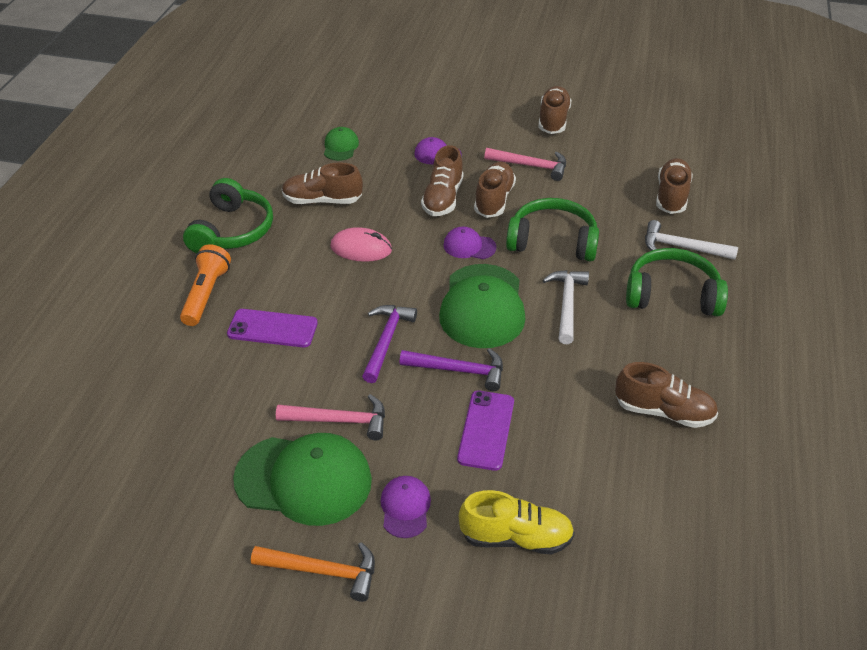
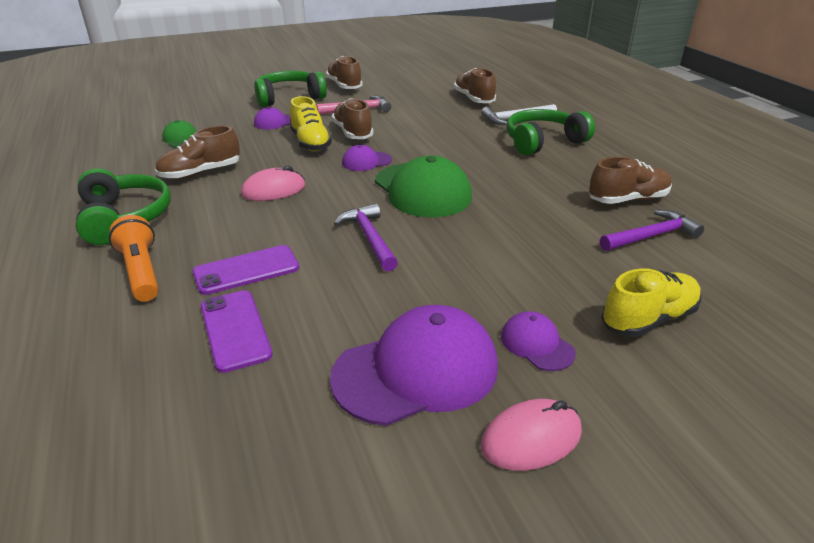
camera: 35 degrees left, 10 degrees down
(304, 479) = (416, 371): green cap -> purple cap
(323, 571) = (531, 438): orange hammer -> pink mouse
(339, 420) = (395, 309): pink hammer -> none
(443, 198) = (310, 143): brown shoe -> yellow shoe
(459, 370) = (455, 233): purple hammer -> purple hammer (651, 236)
(486, 430) = (527, 261): purple phone -> purple phone (235, 330)
(552, 241) = (426, 141): green headphones -> green headphones (289, 98)
(566, 304) = (482, 169): white hammer -> none

